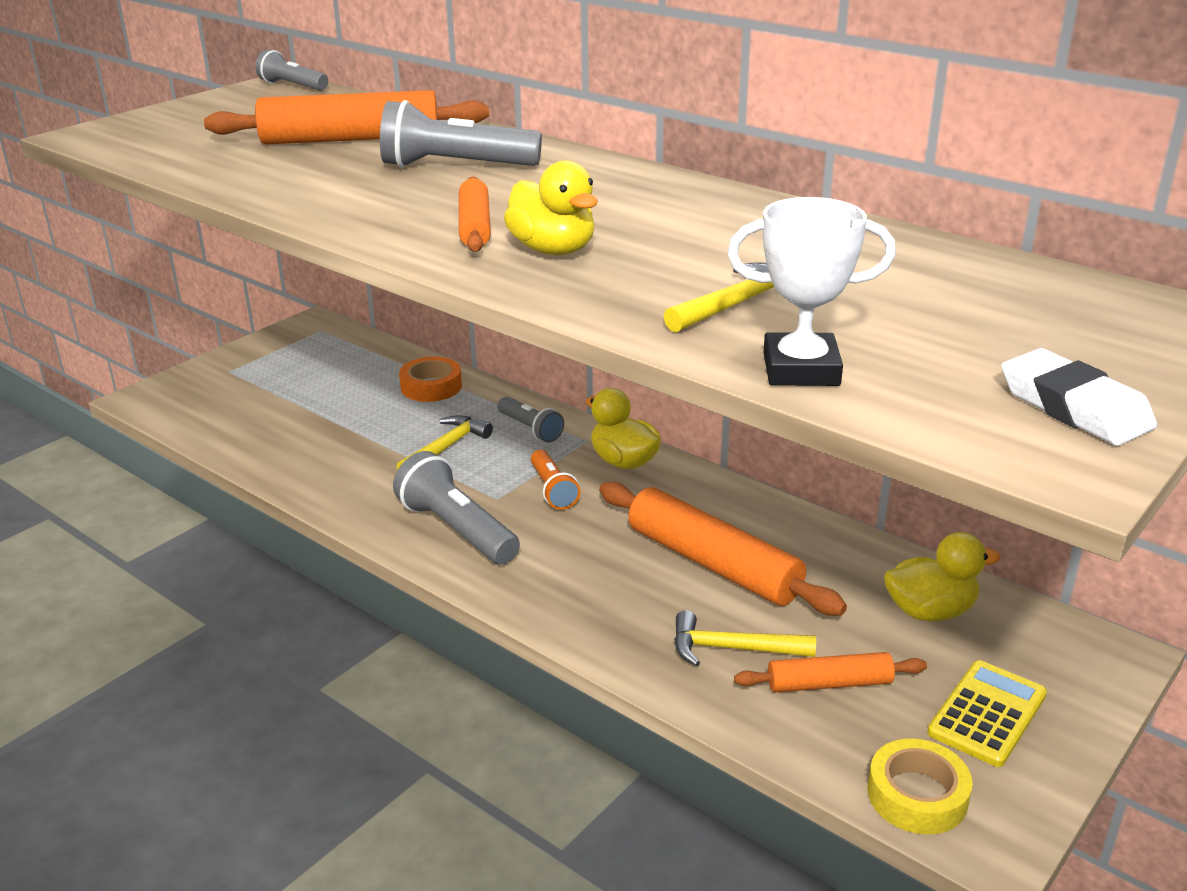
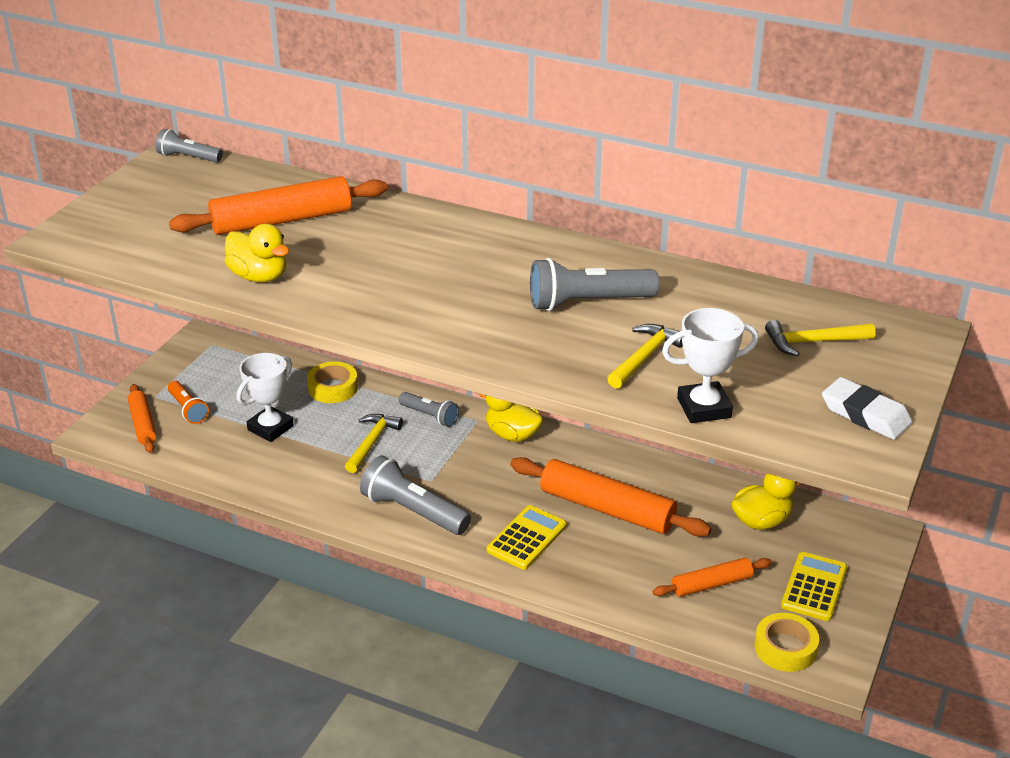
camera: 15 degrees left, 5 degrees up
(336, 417) = (270, 428): none -> white trophy
(431, 387) = (333, 388): orange tape -> yellow tape
(455, 166) = (382, 243): grey flashlight -> grey flashlight (587, 302)
(475, 226) = (434, 306): orange rolling pin -> orange rolling pin (143, 424)
(552, 490) = (469, 467): orange flashlight -> orange flashlight (188, 409)
(553, 250) = (501, 323): yellow duck -> yellow duck (259, 276)
(589, 583) = (527, 538): none -> yellow calculator
(732, 648) = (641, 570): yellow hammer -> yellow hammer (812, 342)

